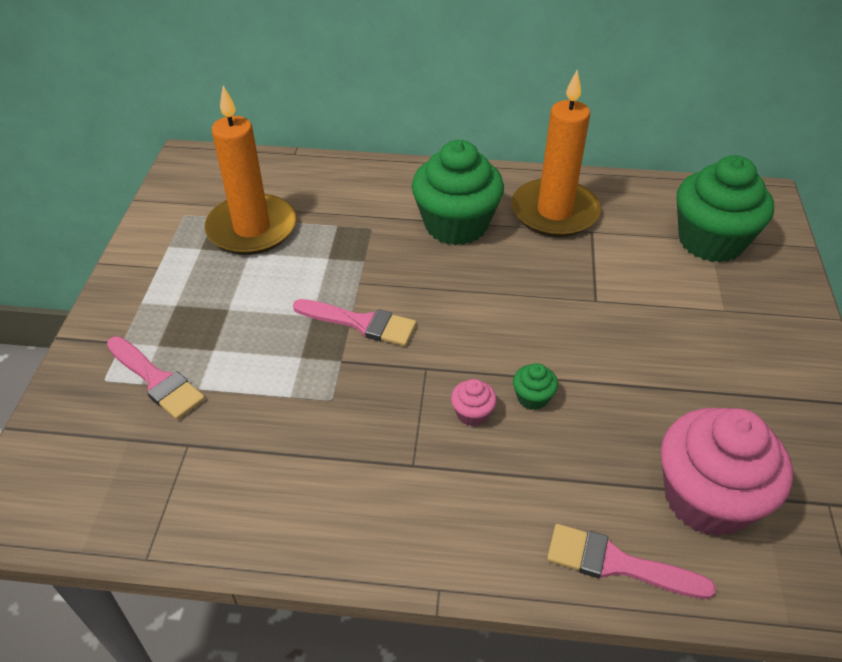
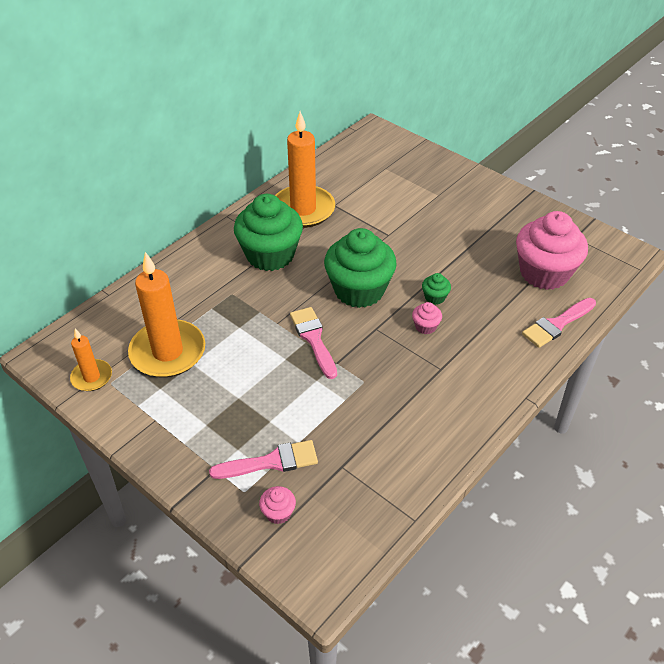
camera: 55 degrees left, 0 degrees up
(90, 422) = (278, 513): none -> pink cupcake
(182, 200) = (92, 377): none -> orange candle
(361, 323) = (313, 339): pink brush -> pink brush turned 75 degrees counterclockwise
(710, 241) = (387, 168): green cupcake -> green cupcake (359, 290)

